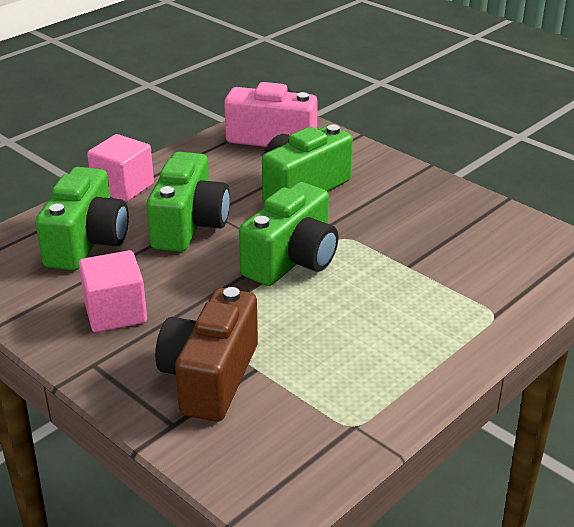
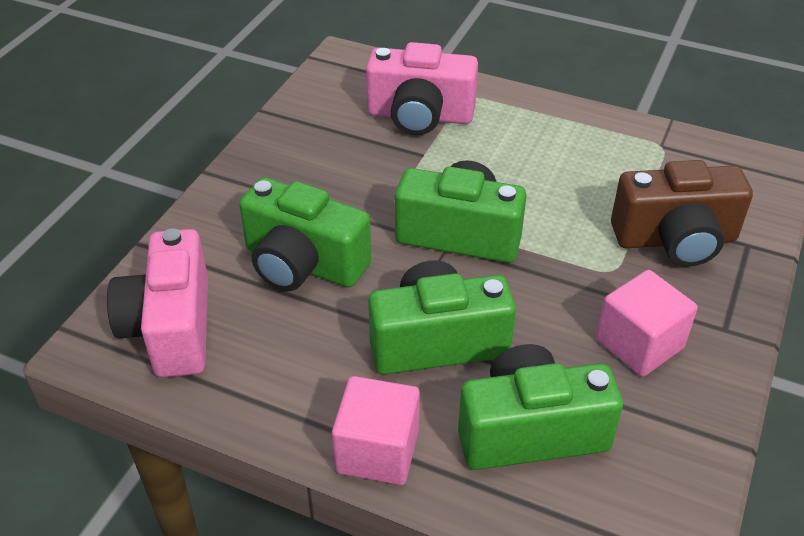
camera: 110 degrees left, 10 degrees up
(469, 277) = (420, 116): none -> pink camera

